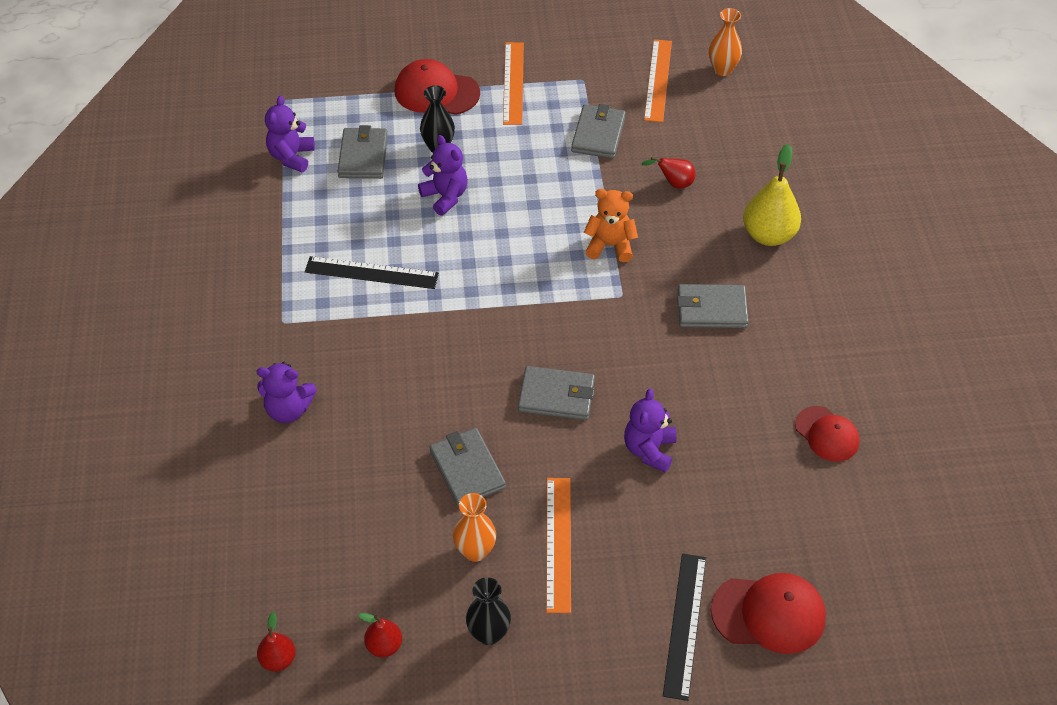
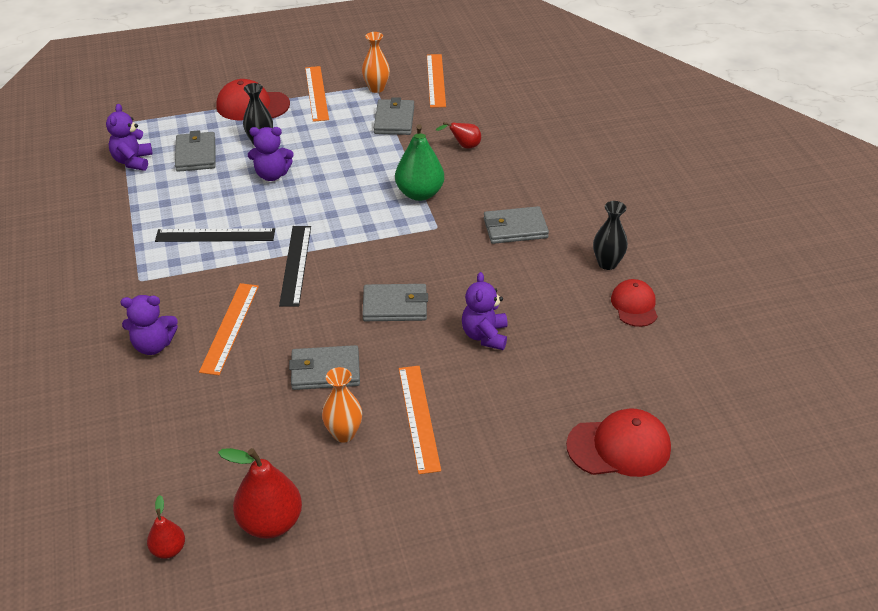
camera: 10 degrees left, 10 degrees down
(372, 398) = (230, 327): none -> orange ruler
(384, 645) = (270, 523): red pear -> red pear, size x1.86
(445, 196) = (272, 175): purple teddy bear -> purple teddy bear turned 135 degrees clockwise
(467, 469) = (325, 371): grey wallet -> grey wallet turned 60 degrees counterclockwise
(489, 633) = (368, 499): black vase -> black vase (607, 263)
(610, 245) = (419, 194): orange teddy bear -> green pear
(684, 625) = (546, 466): black ruler -> black ruler (295, 265)
(722, 69) = (486, 69): orange vase -> orange vase (376, 88)
(768, 235) = (550, 172): yellow pear -> none
(827, 434) = (634, 305): red cap -> red cap turned 135 degrees counterclockwise

